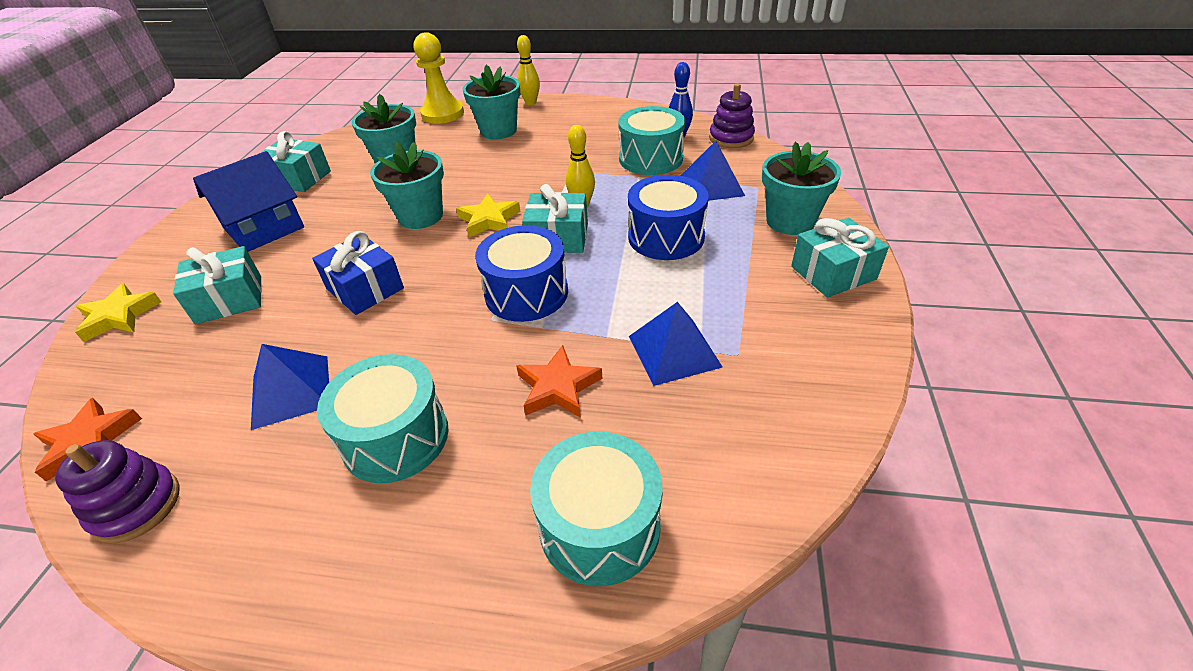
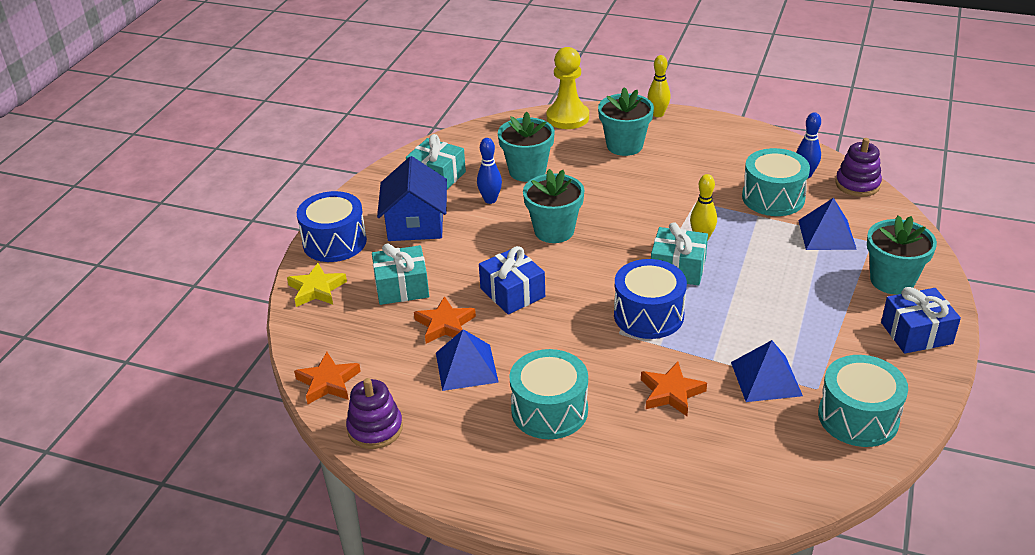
camera: 10 degrees right, 5 degrees down
(264, 228) = (415, 224): blue house -> blue house turned 60 degrees counterclockwise
(274, 338) = (445, 325): none -> orange star
(353, 194) = (490, 200): none -> blue bowling pin
(489, 220) = (616, 243): yellow star -> none
(599, 526) = (695, 486): turquoise drum -> turquoise drum (858, 417)
(666, 237) = (775, 280): blue drum -> blue drum (334, 242)
(833, 273) = (916, 333): turquoise gift -> blue gift

